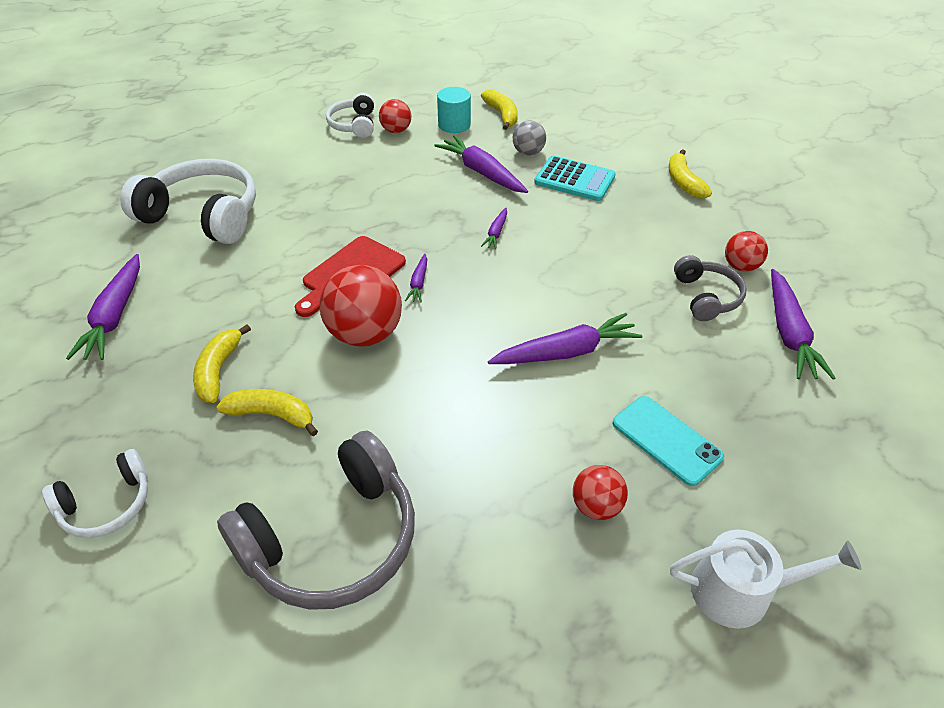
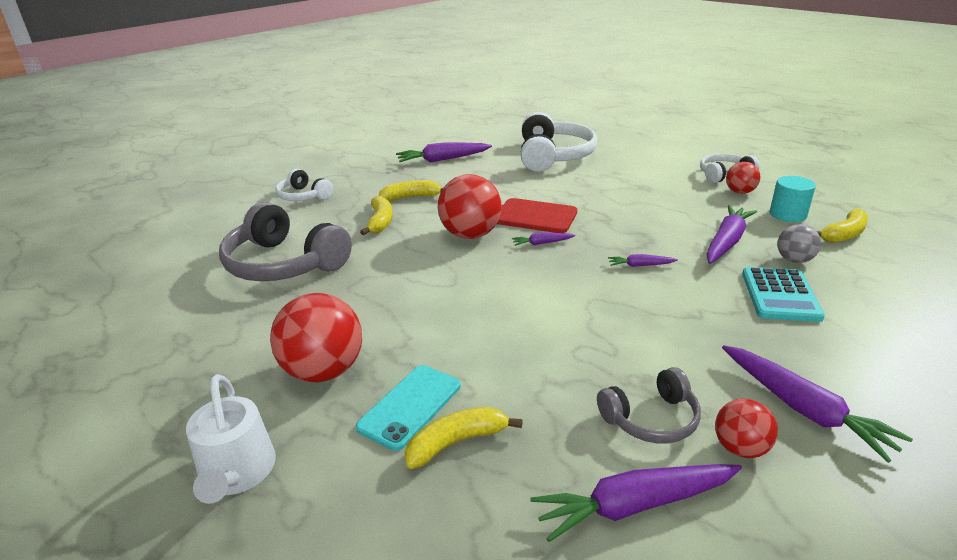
camera: 75 degrees right, 15 degrees down
(566, 352) = (500, 329): purple carrot -> purple carrot (803, 409)
(596, 506) = (324, 371): red ball -> red ball, size x1.80
(683, 182) = (879, 379): yellow banana -> yellow banana (457, 442)

